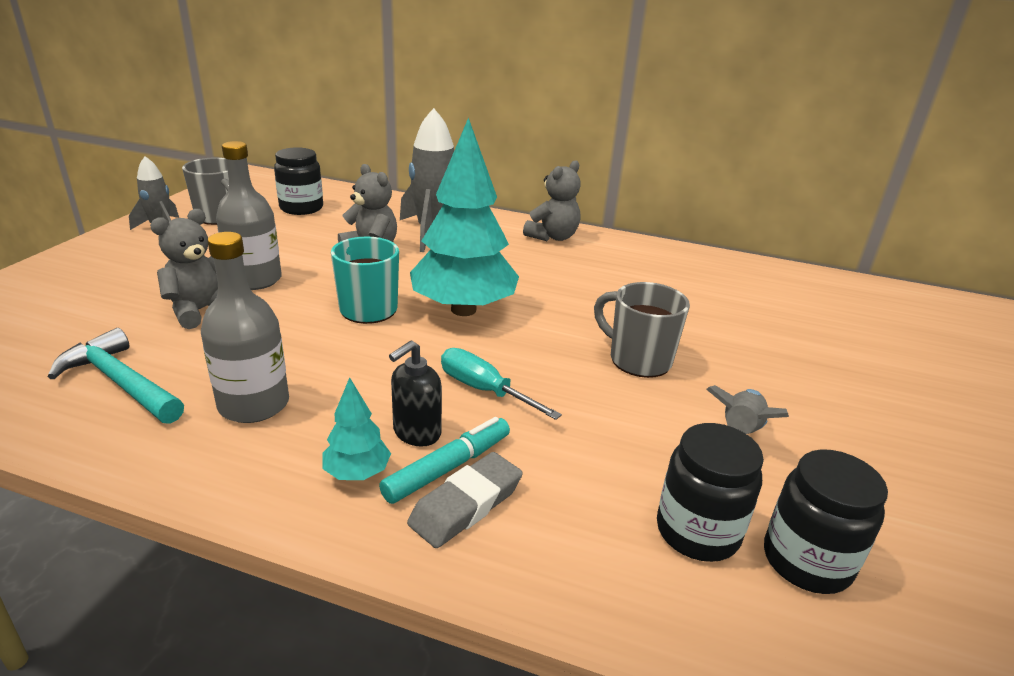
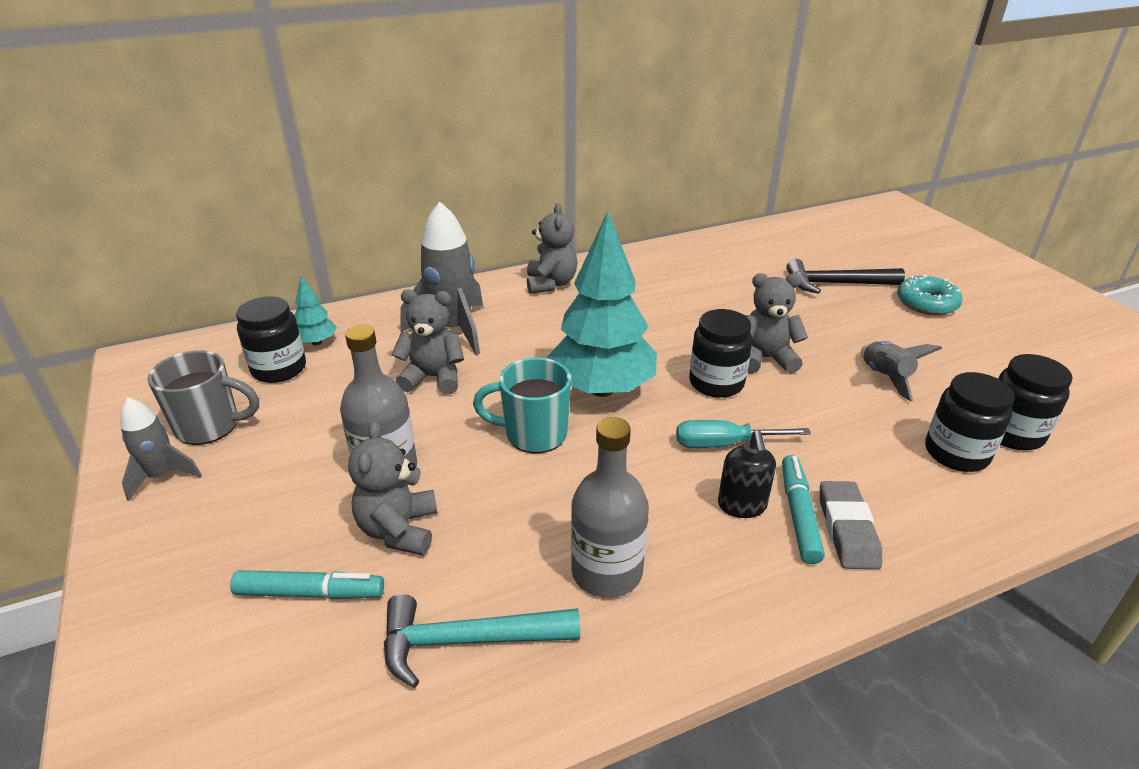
camera: 40 degrees left, 5 degrees up
(110, 311) = (310, 593): none -> turquoise marker
(357, 473) = (761, 561): turquoise tree -> turquoise tree (317, 342)
(559, 352) = (716, 383): none -> black jar
(638, 360) = (765, 359): grey mug -> grey teddy bear
(831, 346) = (835, 284): none -> black hammer
(923, 410) = (926, 303): none -> turquoise donut

